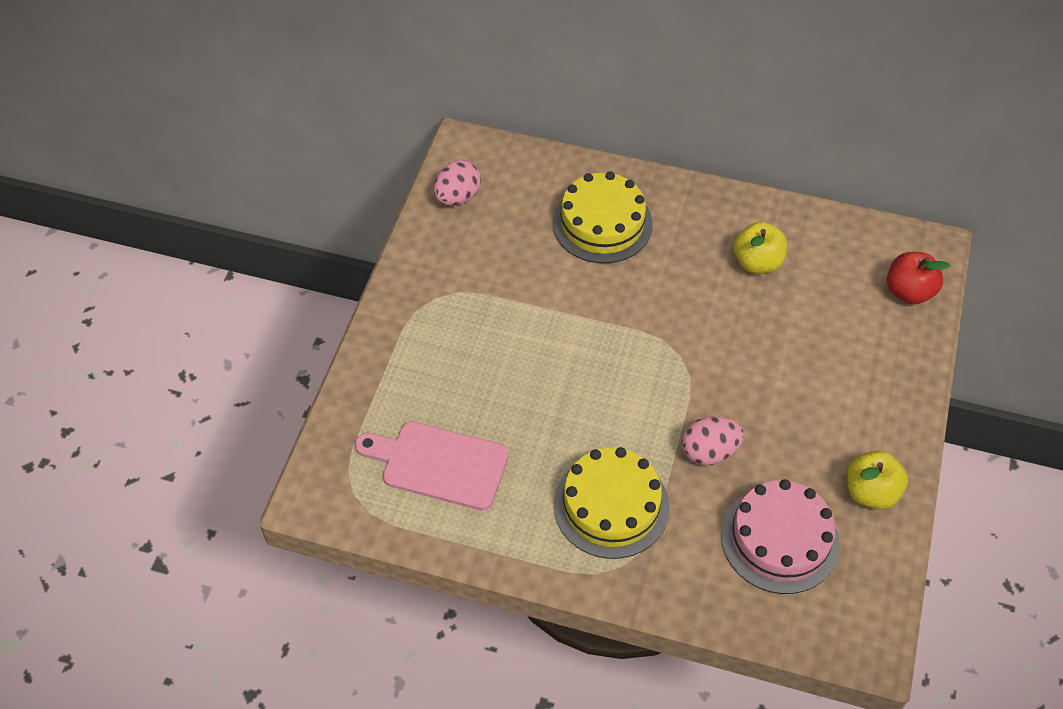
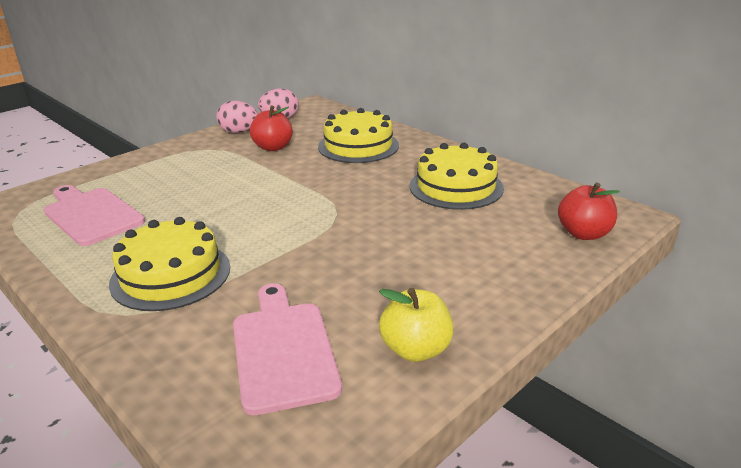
camera: 30 degrees right, 25 degrees down
(509, 264) = (273, 147): none -> red apple
(709, 451) = (292, 271): pink egg -> pink egg (239, 132)
(757, 262) = (456, 187): yellow apple -> yellow cake
(779, 539) = (283, 350): pink cake -> pink cutting board

